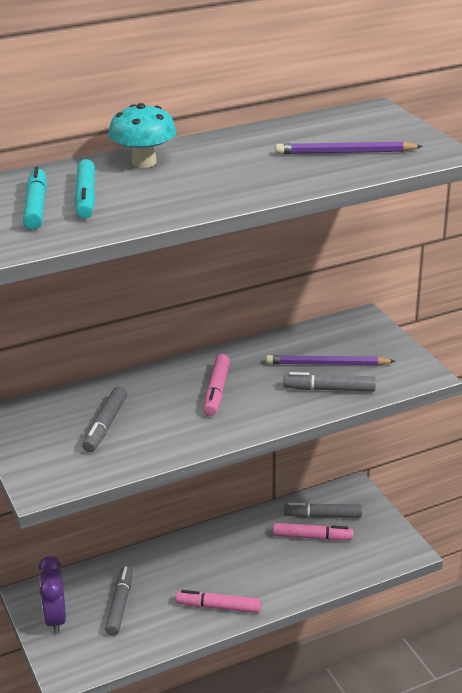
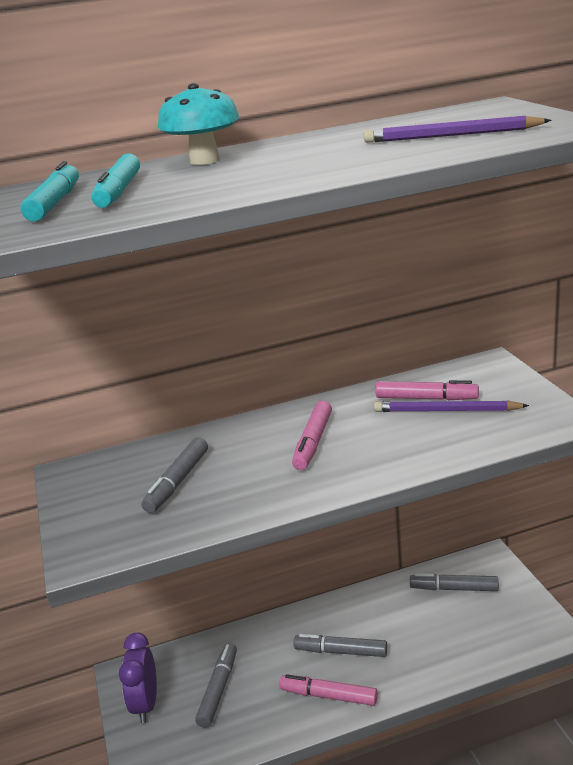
camera: 10 degrees right, 5 degrees down
(312, 537) = (441, 613): pink marker -> pink marker (426, 398)
(329, 389) = (447, 438): grey marker -> grey marker (341, 651)

